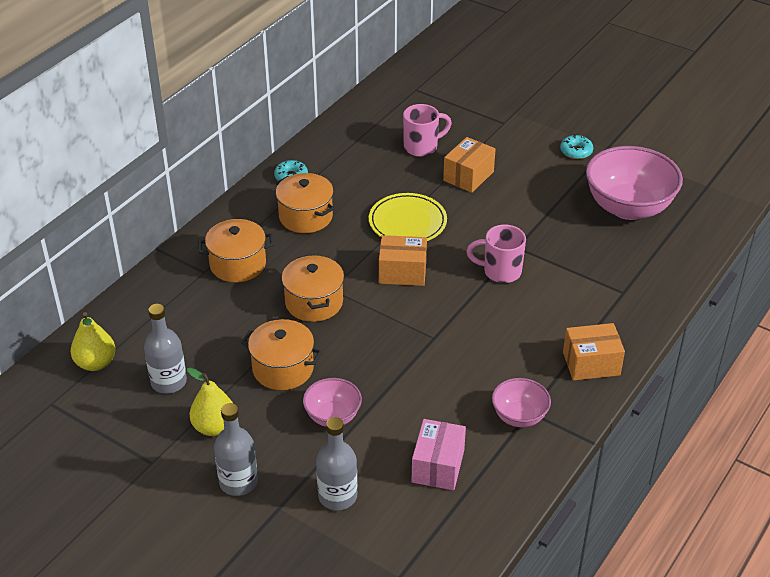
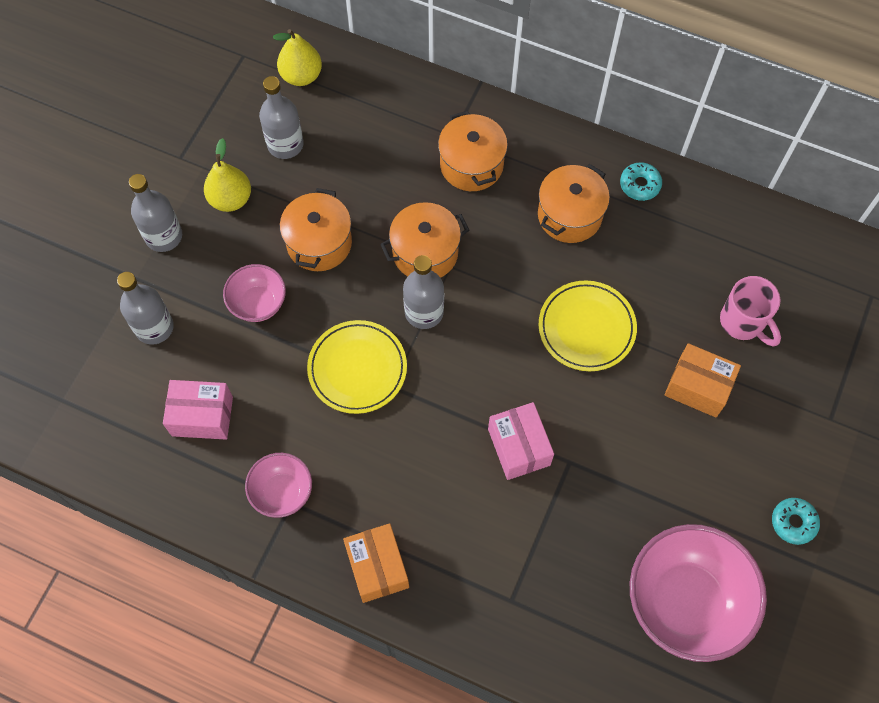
camera: 80 degrees right, 25 degrees up
(370, 310) = (424, 312): none -> grey bottle
(402, 272) = (494, 336): orange box -> none
(413, 356) = (357, 368): none -> yellow plate
(500, 271) = (519, 447): pink mug -> pink box

